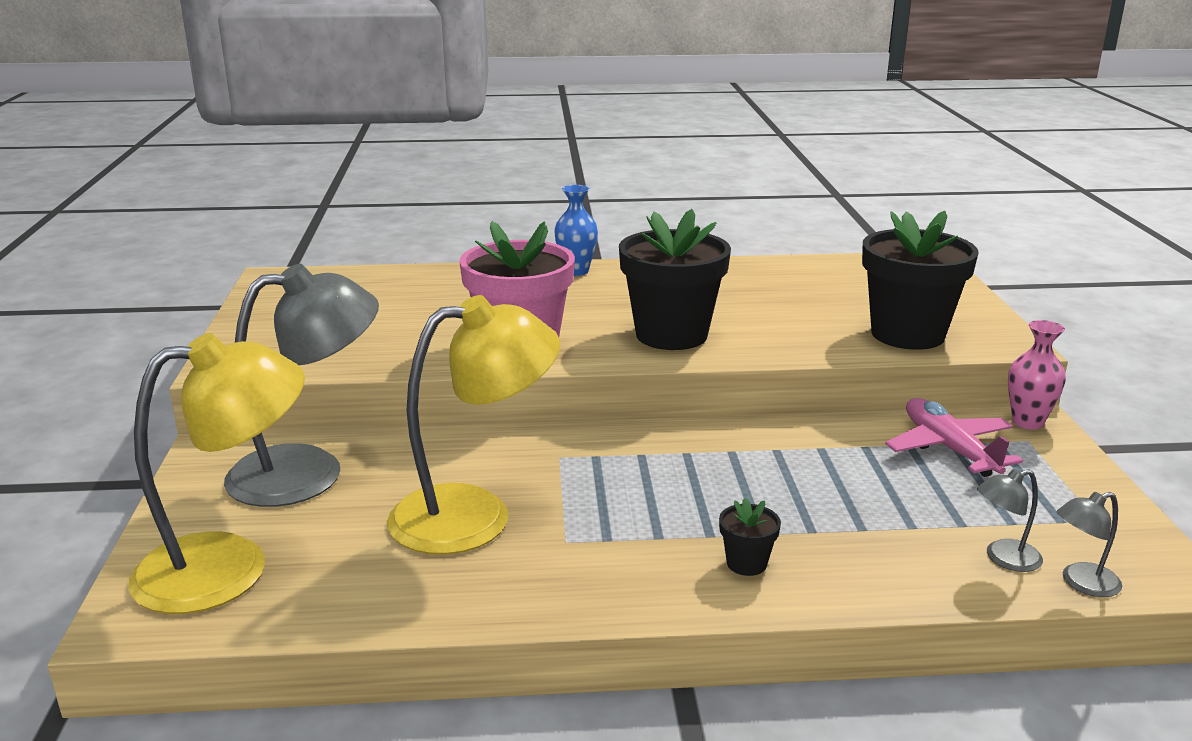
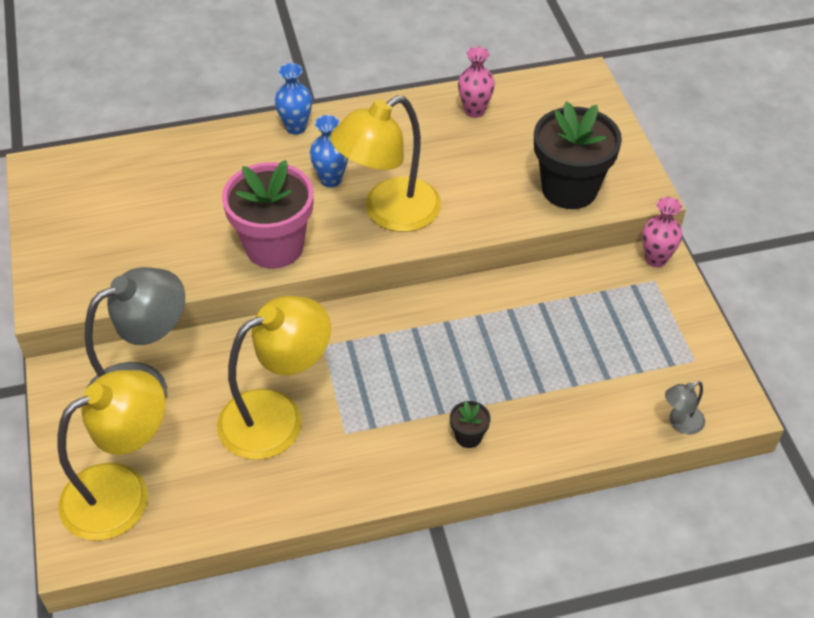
camera: 10 degrees left, 25 degrees up
(606, 307) = (331, 179): none -> blue vase
(671, 335) = (389, 213): black flower pot -> yellow lamp
(791, 274) = (474, 111): none -> pink vase
(949, 448) = (600, 297): pink plane -> none
(1003, 558) = (633, 407): grey lamp -> none

